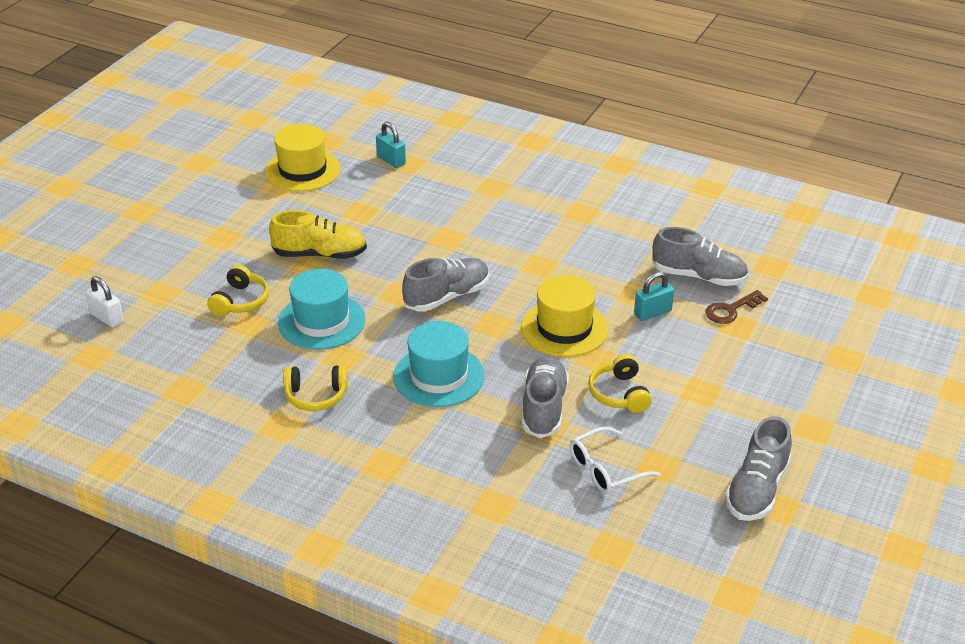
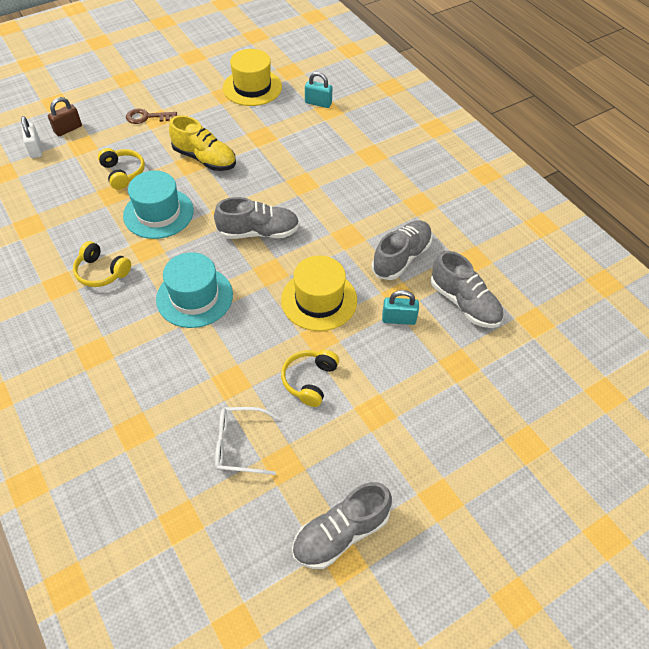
camera: 30 degrees right, 15 degrees up
(125, 284) = (68, 129): none -> brown padlock
(240, 301) = (123, 173): yellow headphones -> yellow headphones turned 75 degrees counterclockwise
(391, 160) = (318, 103): turquoise padlock -> turquoise padlock turned 60 degrees counterclockwise
(544, 408) = (243, 363): grey shoe -> grey shoe (401, 258)
(731, 310) = (465, 347): brown key -> brown key (147, 117)

